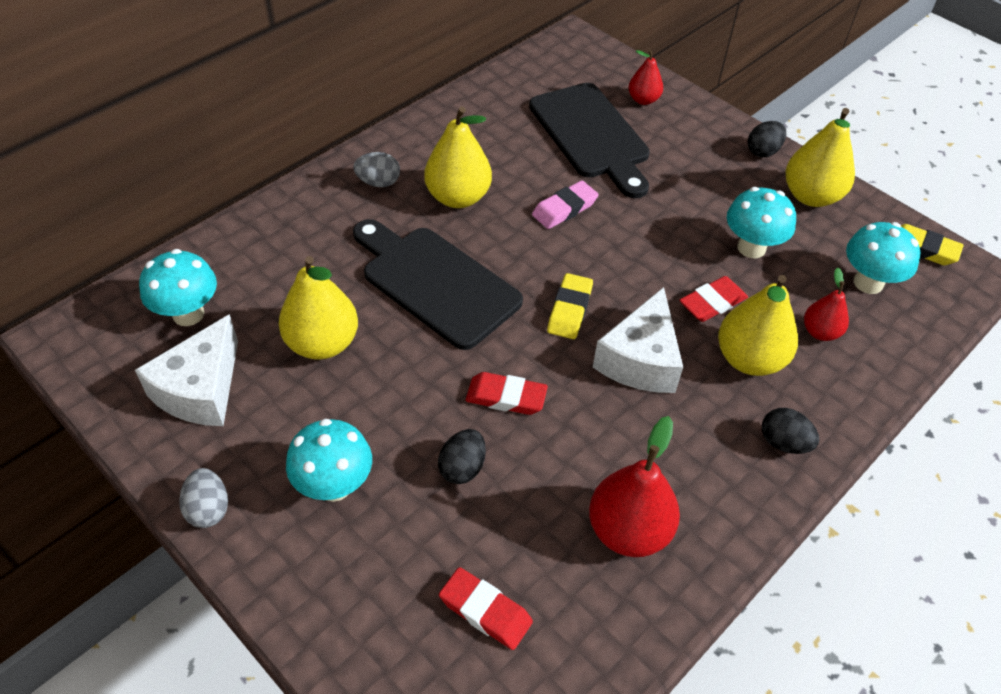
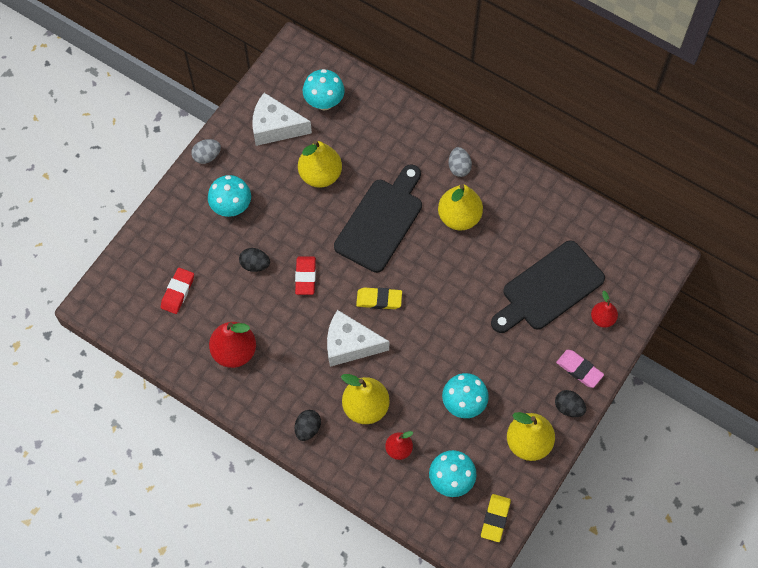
camera: 80 degrees right, 15 degrees up
(564, 209) = (467, 283): pink eraser -> pink eraser (579, 370)
(712, 303) = (407, 382): red eraser -> none

